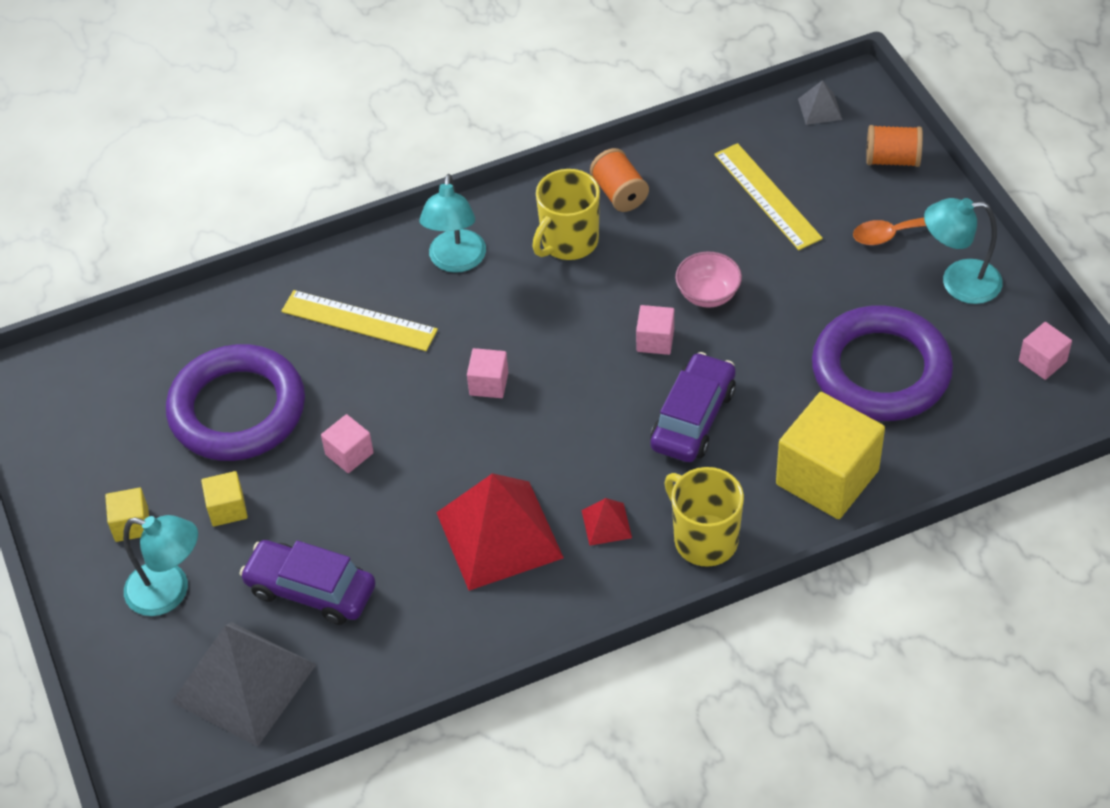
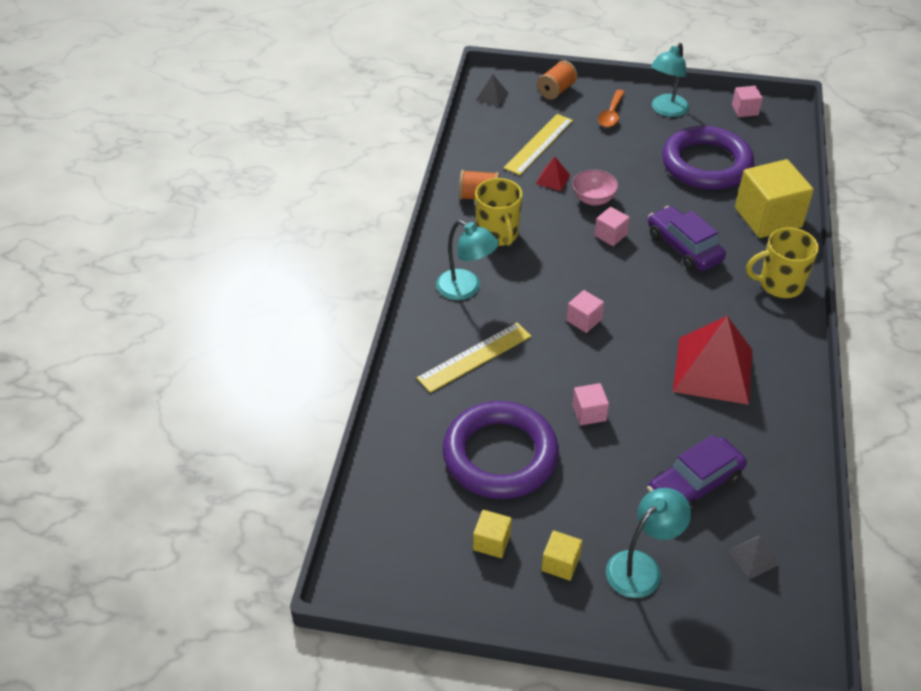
camera: 60 degrees left, 5 degrees down
(227, 509) = (588, 500): yellow cube -> yellow cube (491, 542)
(244, 683) = (753, 557): grey pyramid -> grey pyramid, size x0.43
(606, 524) = (738, 319): red pyramid -> red pyramid (552, 179)
(767, 196) = (539, 144): yellow ruler -> yellow ruler turned 60 degrees counterclockwise

